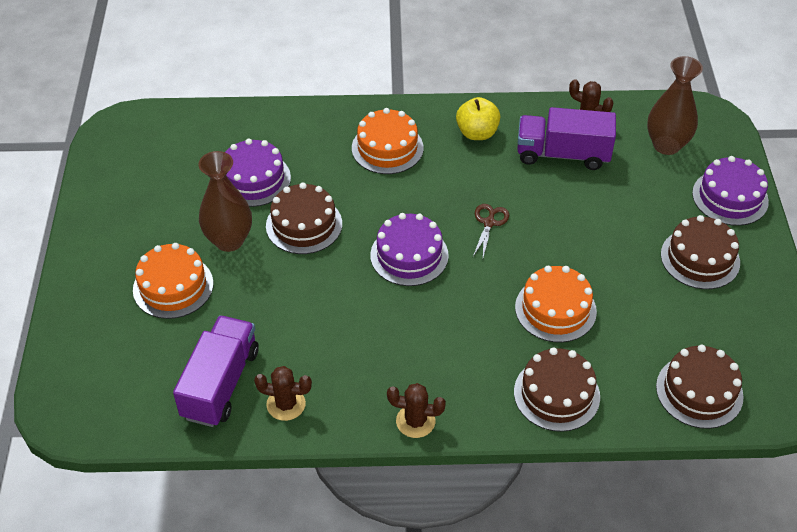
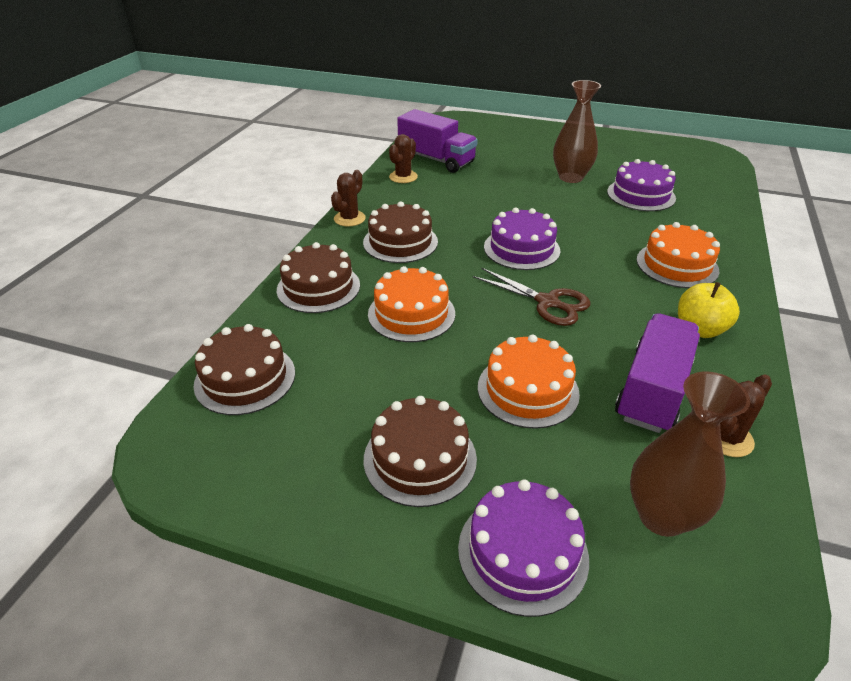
camera: 110 degrees right, 10 degrees down
(173, 286) = (532, 155): orange cake -> orange cake (528, 390)
(304, 225) = (578, 208): brown cake -> brown cake (400, 242)
(489, 223) = (547, 302): brown scissors -> brown scissors, size x1.50

